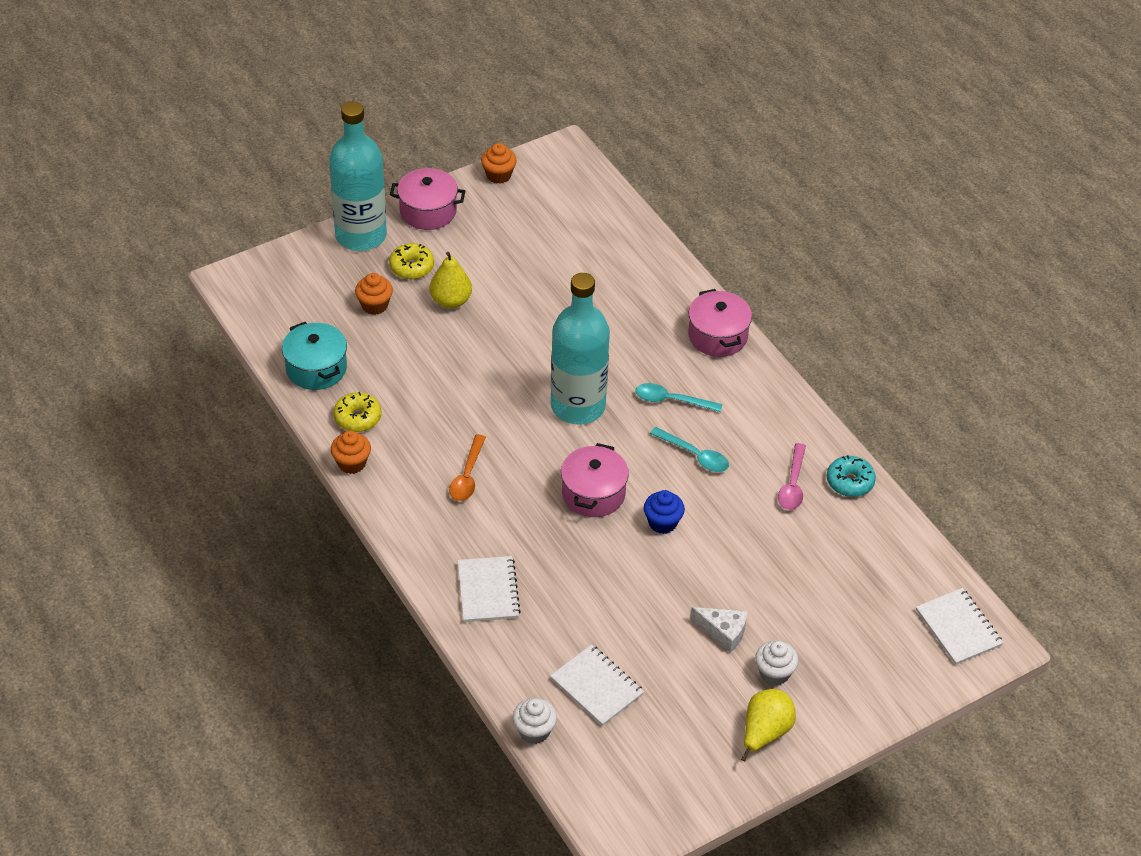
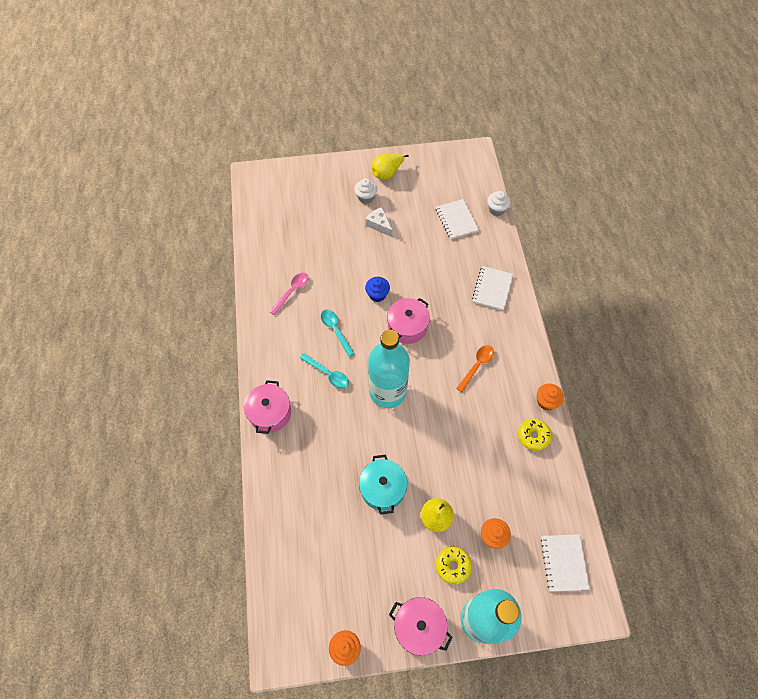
camera: 155 degrees left, 15 degrees up
(316, 368) = (550, 490): turquoise pot -> turquoise pot (382, 488)
(850, 482) = (260, 282): turquoise donut -> none
(958, 628) = (263, 188): white notebook -> white notebook (564, 562)

